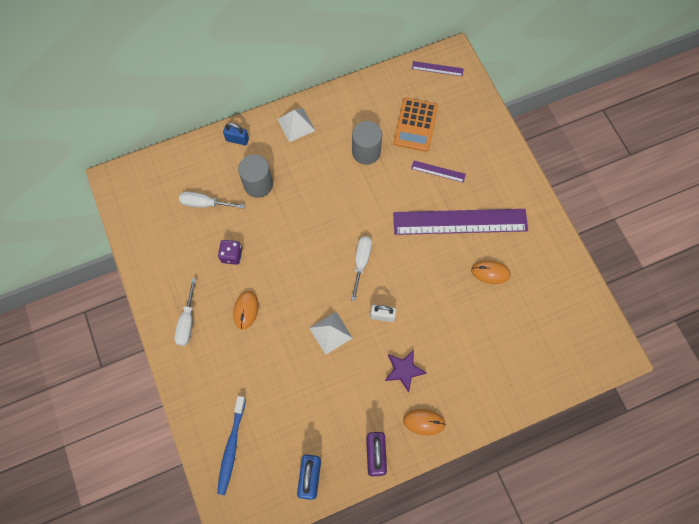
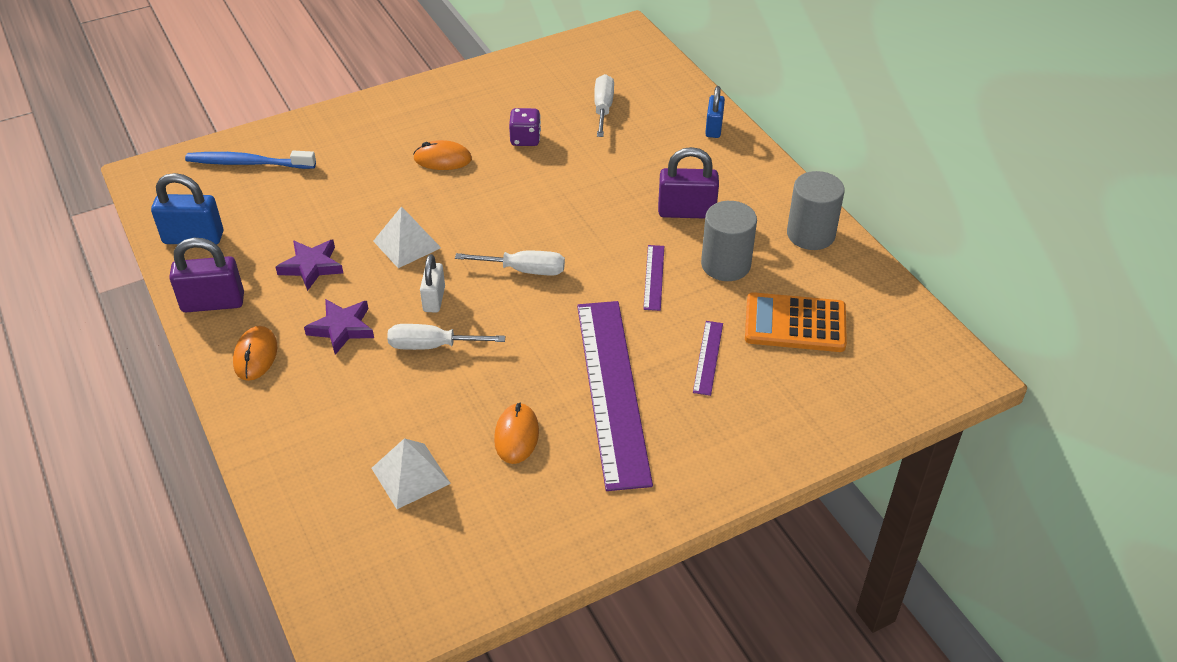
camera: 85 degrees right, 25 degrees down
(187, 322) = (425, 110): white screwdriver -> white screwdriver (432, 346)
(258, 184) = (643, 154): grey cylinder -> grey cylinder (810, 234)
(296, 124) = (756, 184): white pyramid -> white pyramid (410, 475)
(317, 166) = (686, 212): none -> purple padlock
(346, 393) = (311, 266): none -> purple star
(437, 68) = (926, 349): purple ruler -> purple ruler (654, 277)

